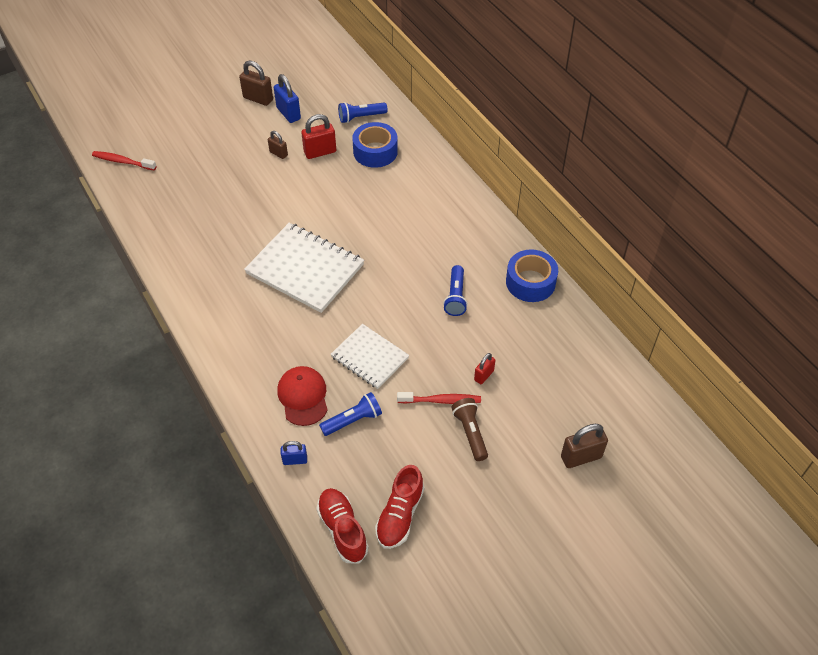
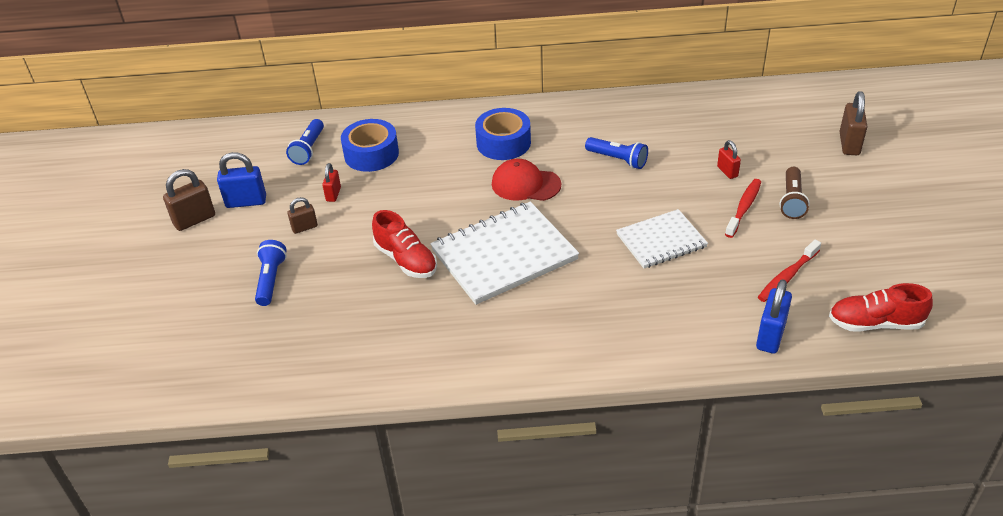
camera: 60 degrees left, 10 degrees down
(122, 161) = (180, 377): red toothbrush -> red toothbrush (787, 277)
(295, 460) = (770, 336): blue padlock -> blue padlock, size x1.65
(303, 397) = (687, 306): red cap -> red cap (525, 184)
(320, 152) = (333, 194): red padlock -> red padlock, size x0.61
(353, 420) = (738, 276): blue flashlight -> blue flashlight (271, 280)
(400, 515) = (871, 276): red shoe -> red shoe (406, 260)
(470, 433) = (792, 201): brown flashlight -> brown flashlight turned 90 degrees counterclockwise
(530, 282) = (630, 109): blue tape -> blue tape (503, 143)

